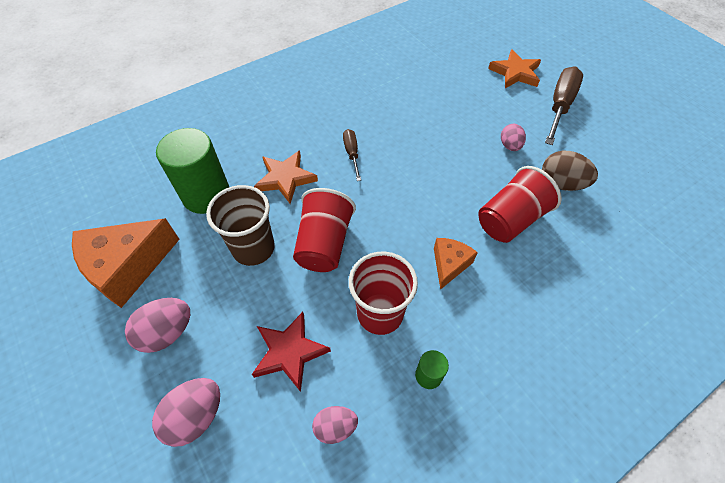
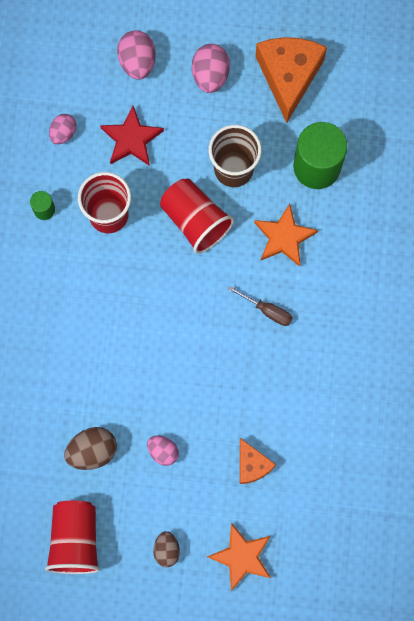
camera: 130 degrees right, 20 degrees up
(449, 265) = (102, 293): orange cheese -> orange cheese (252, 465)
(510, 219) = (98, 374): red cup -> red cup (75, 539)
(559, 106) = (166, 550): brown screwdriver -> brown egg

